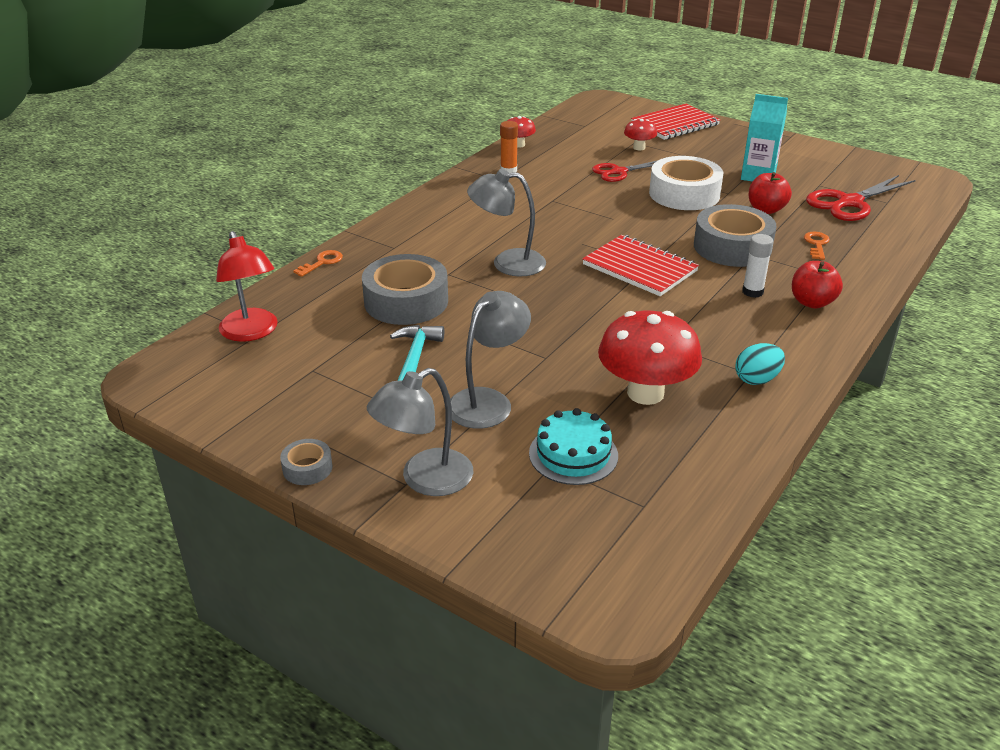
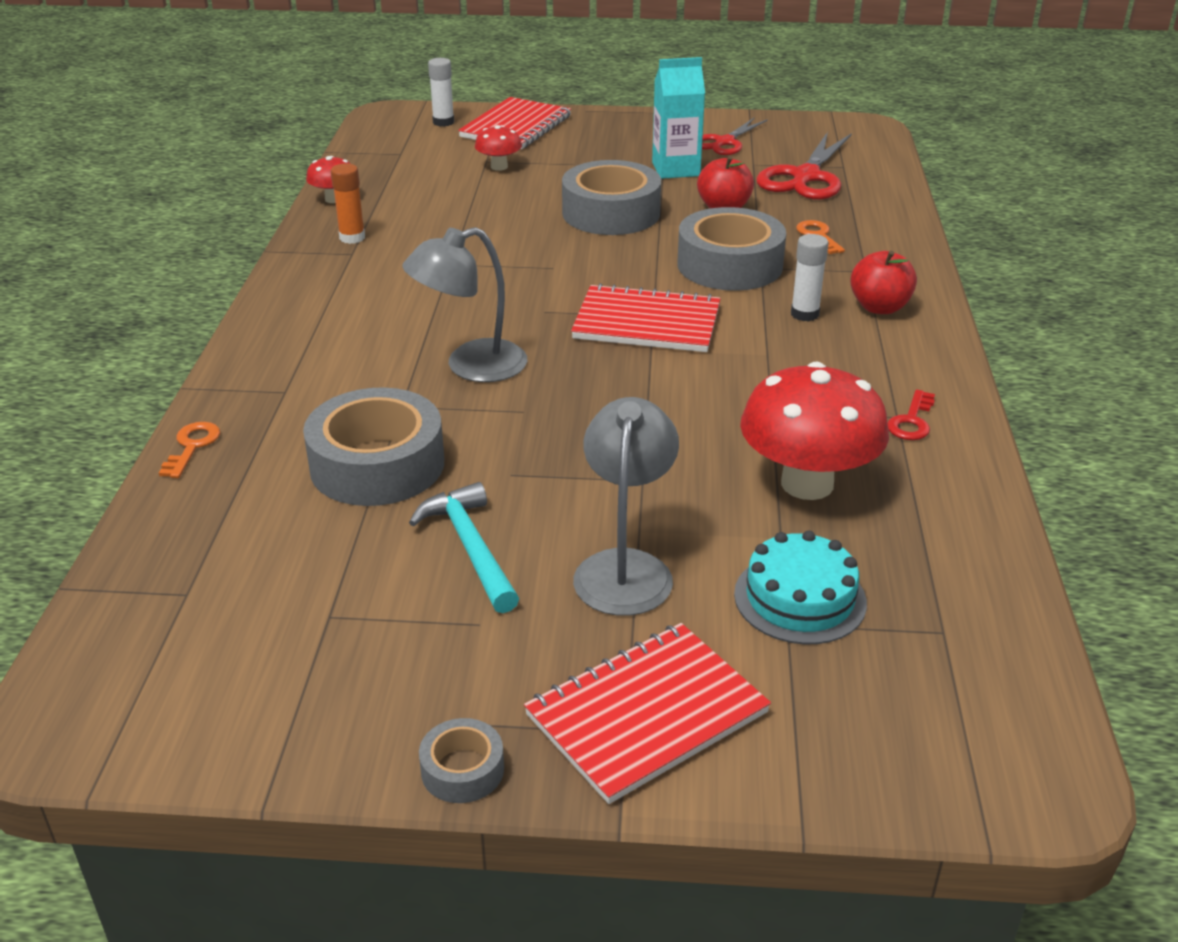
camera: 30 degrees left, 0 degrees up
(252, 332) = (175, 592): red lamp -> none
(425, 480) = (647, 714): grey lamp -> red notebook
(619, 172) = (503, 204): red scissors -> red scissors (725, 142)
(630, 111) = (443, 122): none -> white glue stick
(684, 194) = (611, 213): white tape -> grey tape
(757, 379) = (911, 421): turquoise egg -> red key

